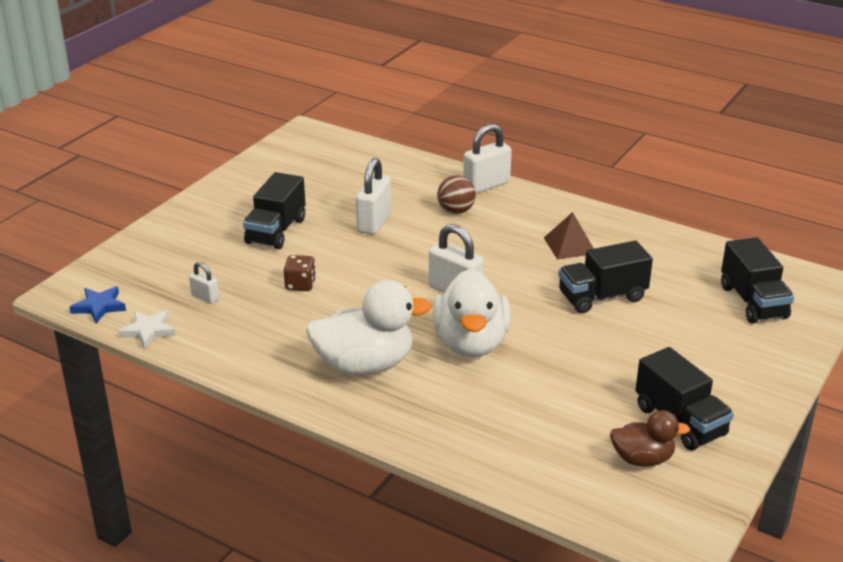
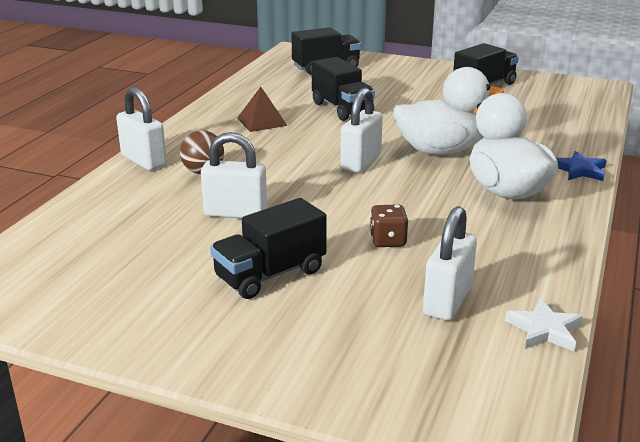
camera: 100 degrees left, 5 degrees down
(99, 306) = (520, 388): blue star -> blue star (579, 170)
(205, 297) = (447, 301): white padlock -> white padlock, size x1.86
(276, 231) = (270, 274): black truck -> black truck turned 135 degrees clockwise
(642, 459) = (533, 95): brown duck -> none

